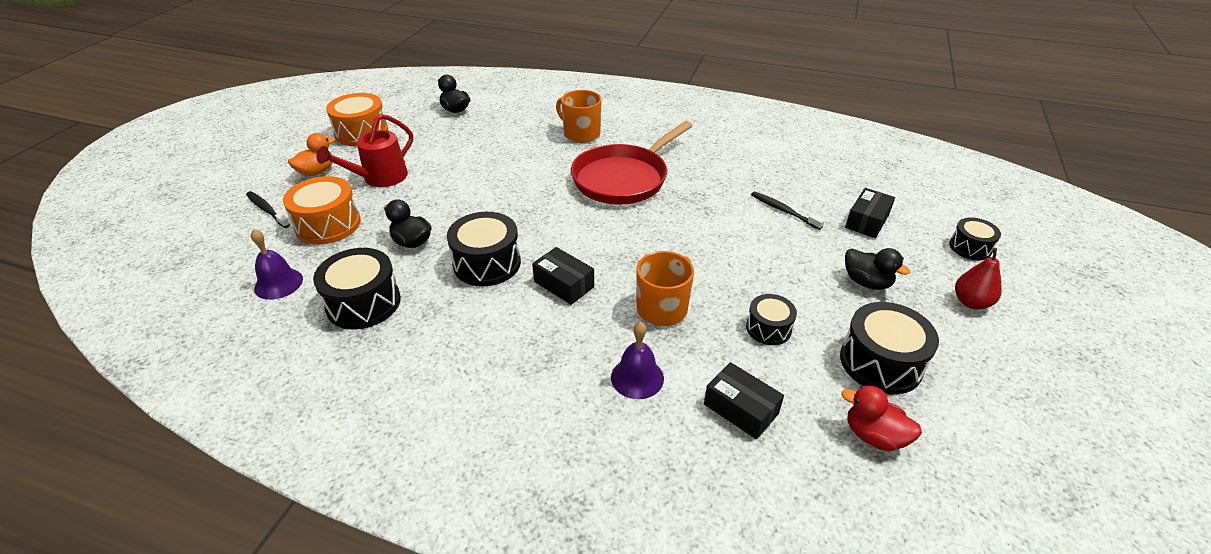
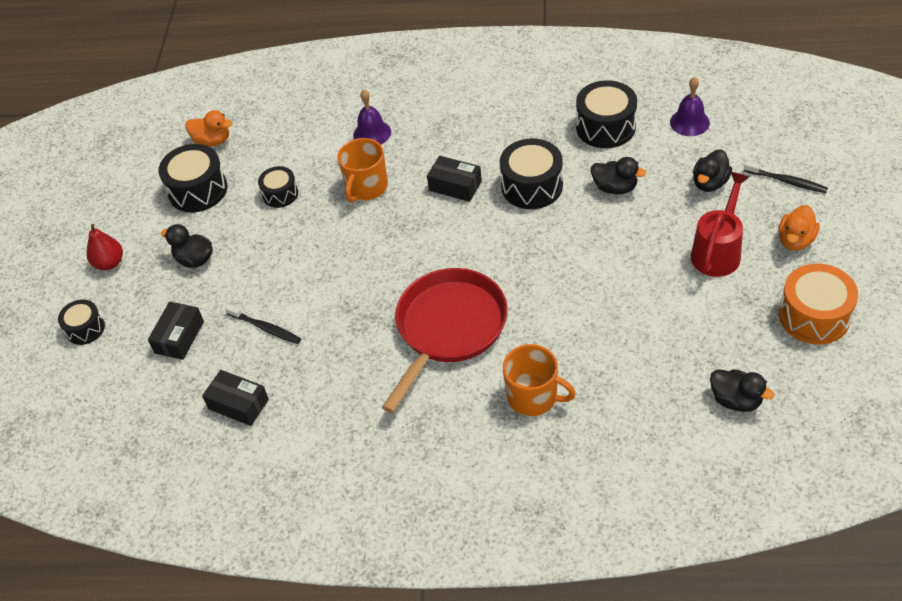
camera: 170 degrees right, 10 degrees up
(328, 224) = (710, 183): orange drum -> black duck
(740, 409) = (298, 133): black box -> black box (238, 404)
(874, 436) = (212, 141): red duck -> orange duck

